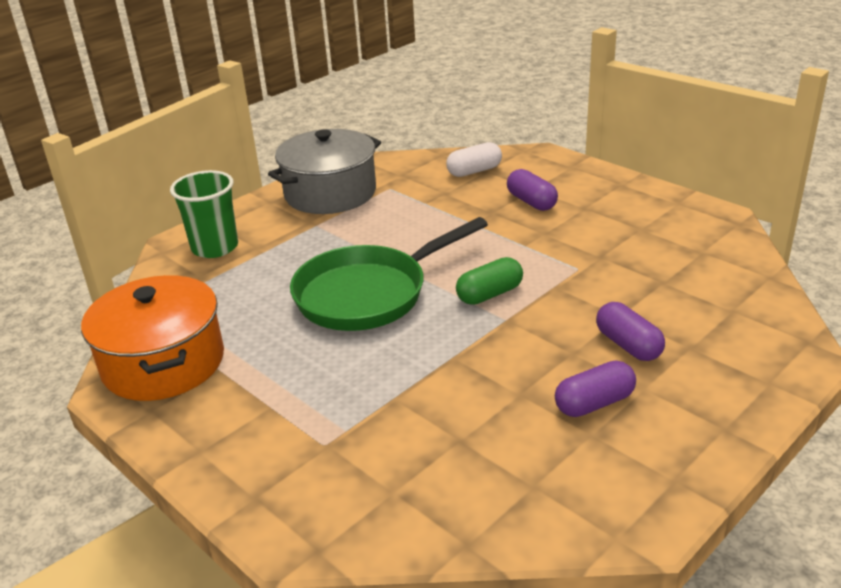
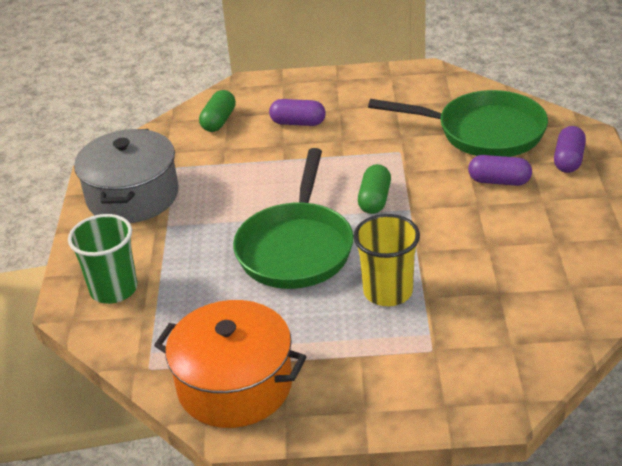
camera: 45 degrees left, 5 degrees up
(374, 372) = (388, 291): none -> yellow cup
(474, 171) = (219, 121): white capsule -> green capsule
(594, 403) = (532, 225): purple capsule -> purple capsule (568, 160)
(687, 294) = (483, 132): none -> green pan

